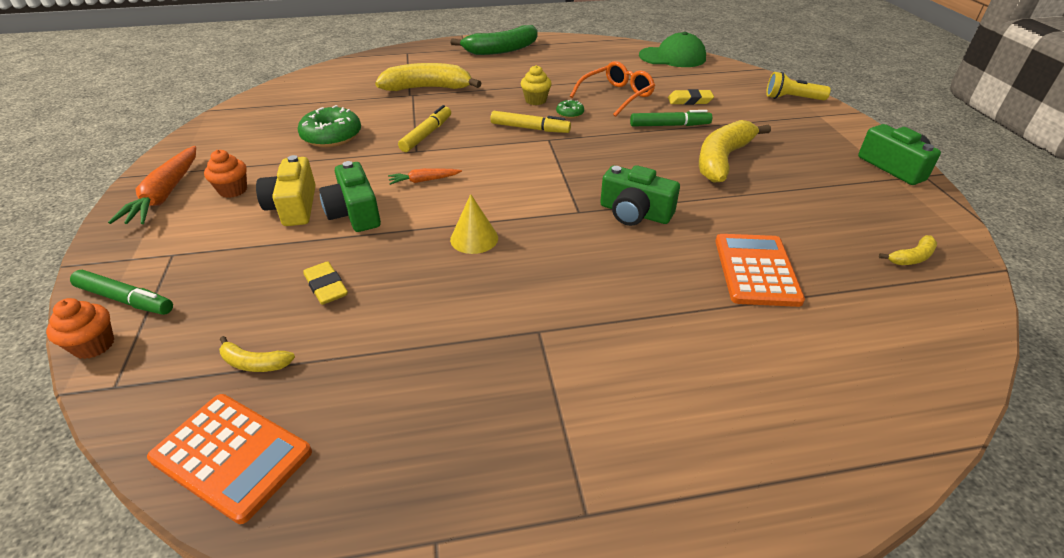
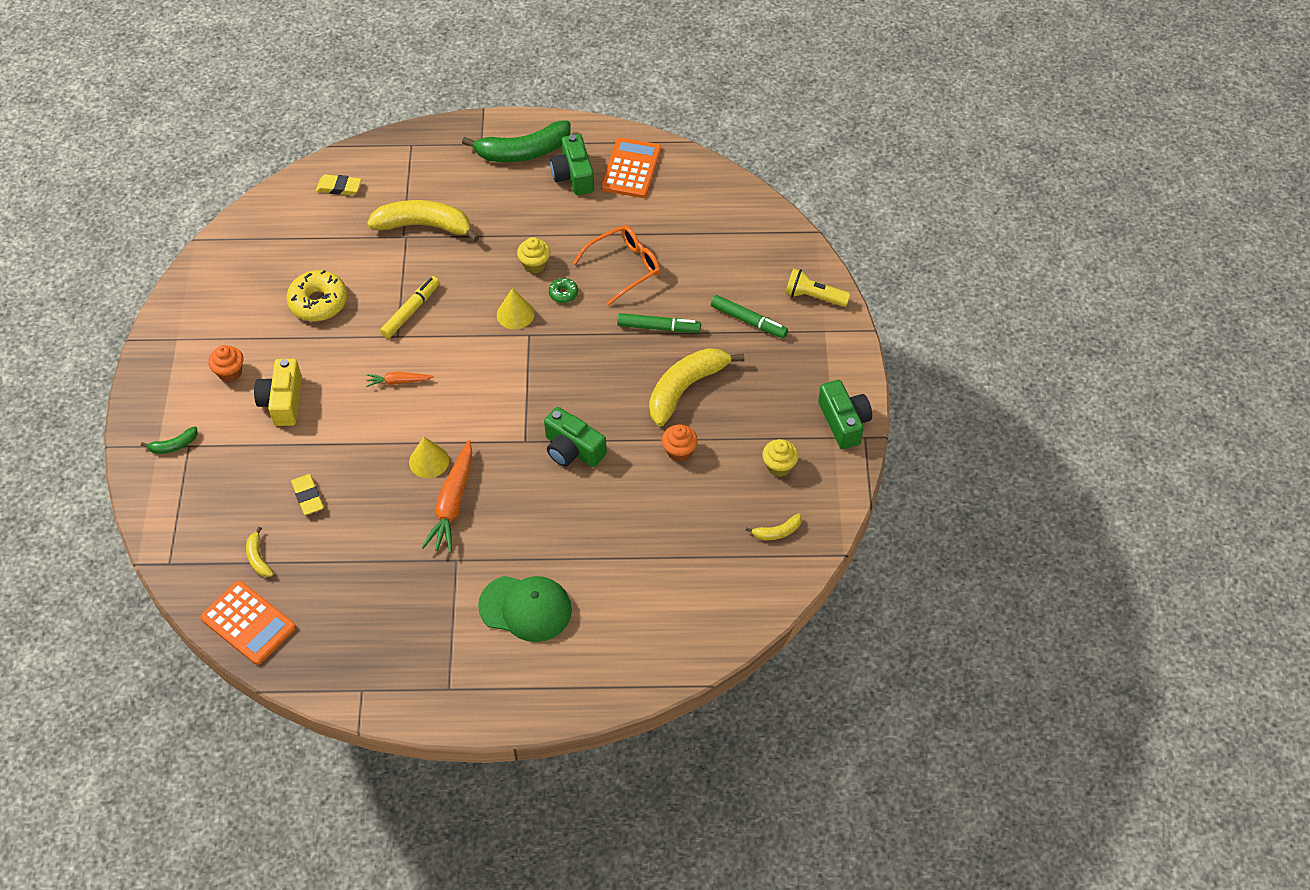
camera: 10 degrees right, 15 degrees up
(94, 345) = (149, 527): orange cupcake -> orange cupcake (679, 451)
(125, 299) = (162, 488): green marker -> green marker (748, 321)
(152, 256) = (174, 445): none -> green banana
(165, 194) = (173, 370): orange carrot -> orange carrot (452, 503)
(254, 363) = (258, 558): yellow banana -> yellow banana turned 45 degrees clockwise
(332, 136) = (318, 302): green donut -> yellow donut
(354, 213) = (334, 416): green camera -> green camera (573, 175)
(530, 128) = (515, 314): yellow marker -> yellow cone
(672, 57) = (721, 193): green cap -> green cap (525, 608)
(690, 100) = (700, 286): yellow eraser -> yellow eraser (339, 187)
(756, 270) = (643, 527): orange calculator -> orange calculator (631, 168)
(862, 204) = (779, 466): none -> yellow cupcake

